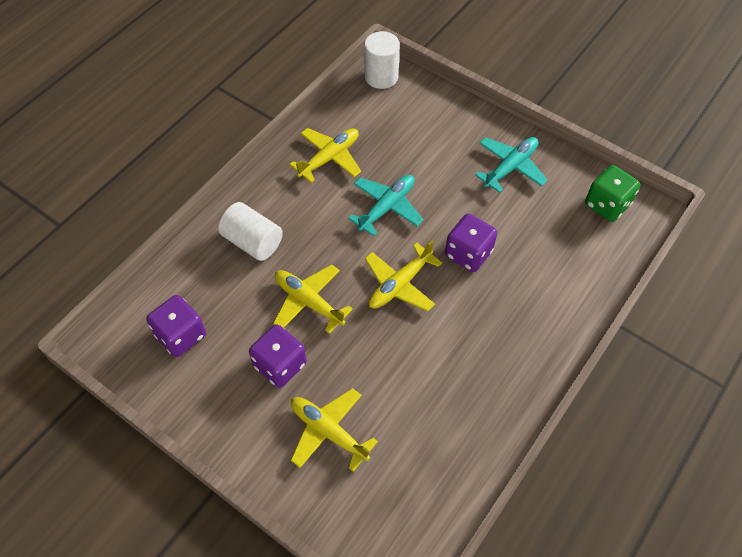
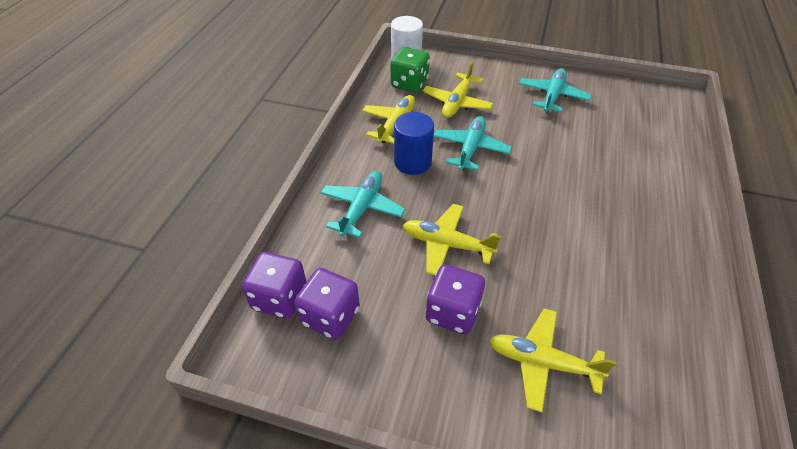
camera: 20 degrees left, 10 degrees down
(253, 242) = (362, 208): white cylinder -> turquoise plane
(323, 206) = (412, 162): none -> blue cylinder
(399, 284) = (522, 205): yellow plane -> yellow plane (457, 103)
(468, 253) = (564, 165): purple dice -> purple dice (280, 298)
(607, 205) = (645, 103): green dice -> green dice (409, 84)

